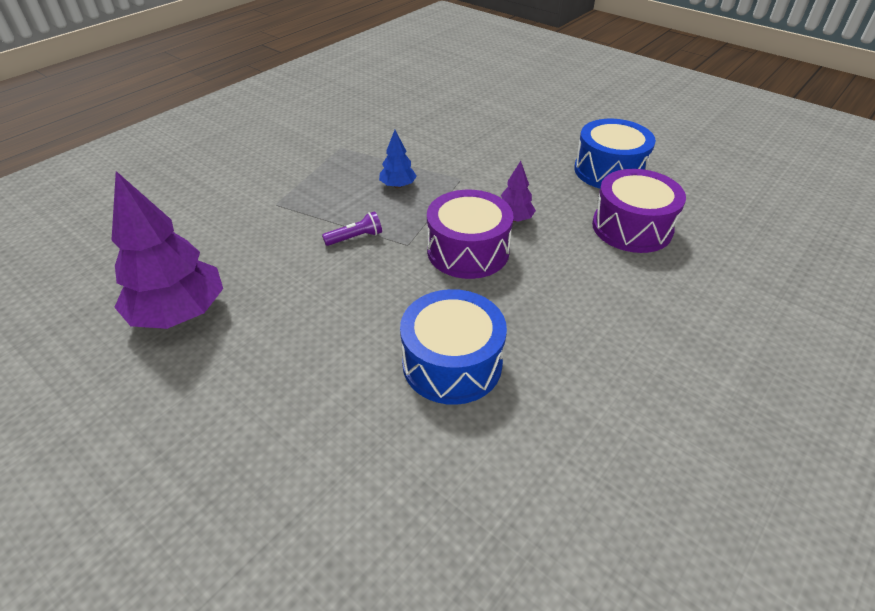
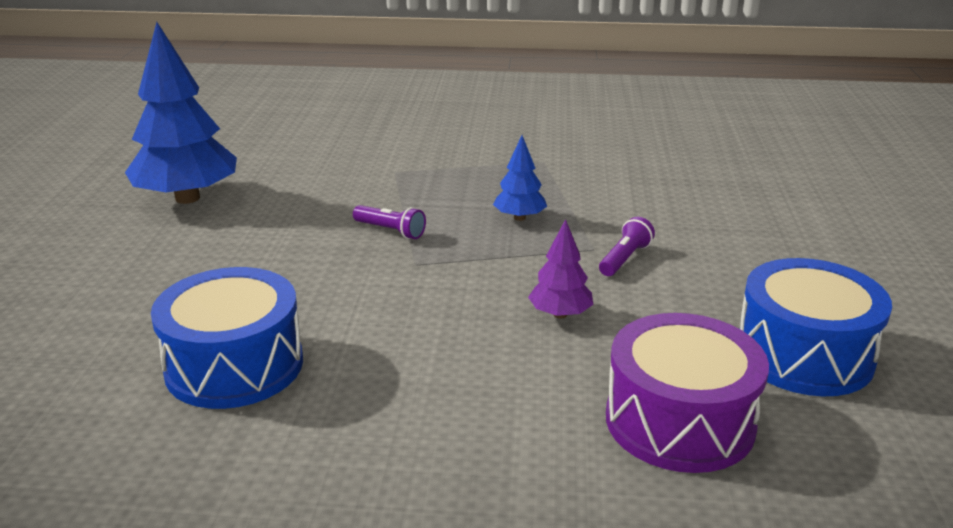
camera: 55 degrees right, 15 degrees down
(180, 313) = (187, 198): purple tree -> blue tree
(468, 251) = (450, 305): purple drum -> none
(481, 175) = (624, 259): none -> purple flashlight

